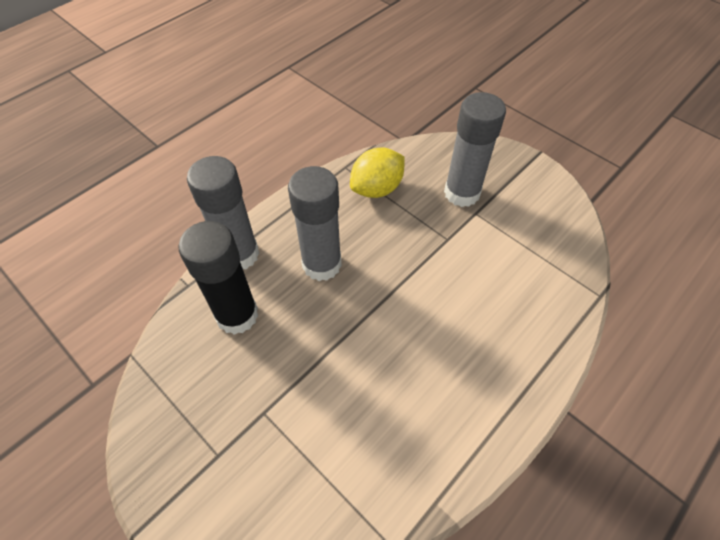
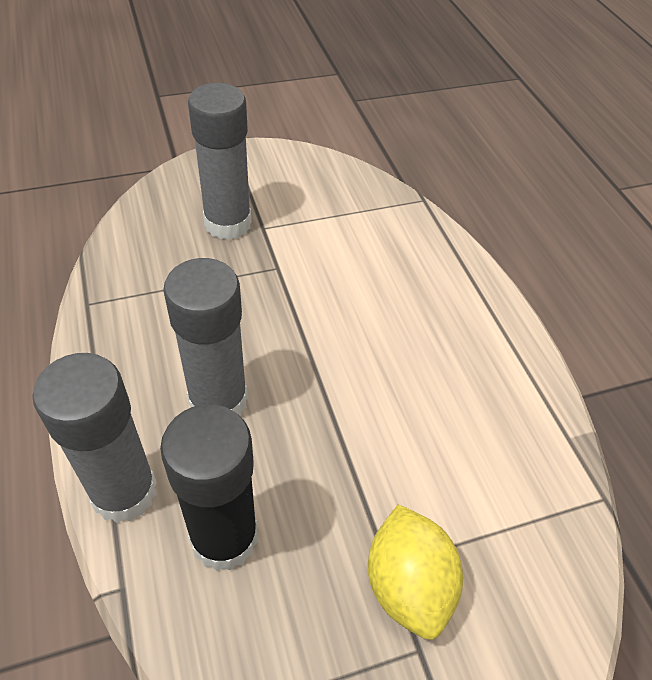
camera: 65 degrees left, 5 degrees down
(377, 188) = (152, 290): yellow lemon -> yellow lemon (407, 584)

